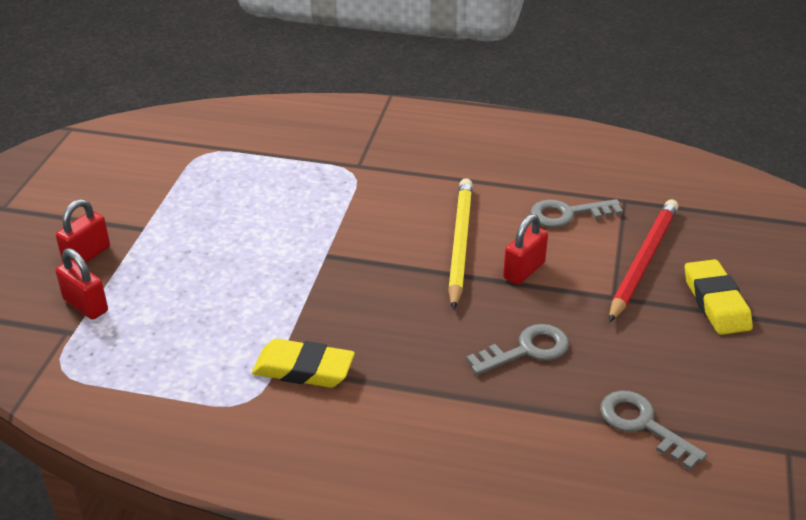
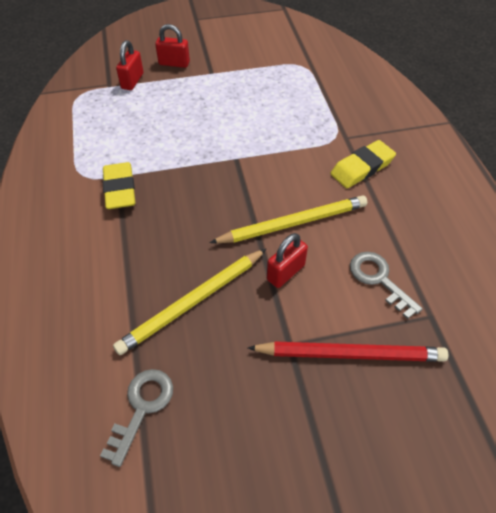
camera: 65 degrees right, 15 degrees up
(524, 270) = (285, 272): red padlock -> red padlock turned 60 degrees counterclockwise
(526, 350) = (193, 302): grey key -> yellow pencil
(715, 302) = (328, 430): yellow eraser -> yellow eraser (362, 168)

